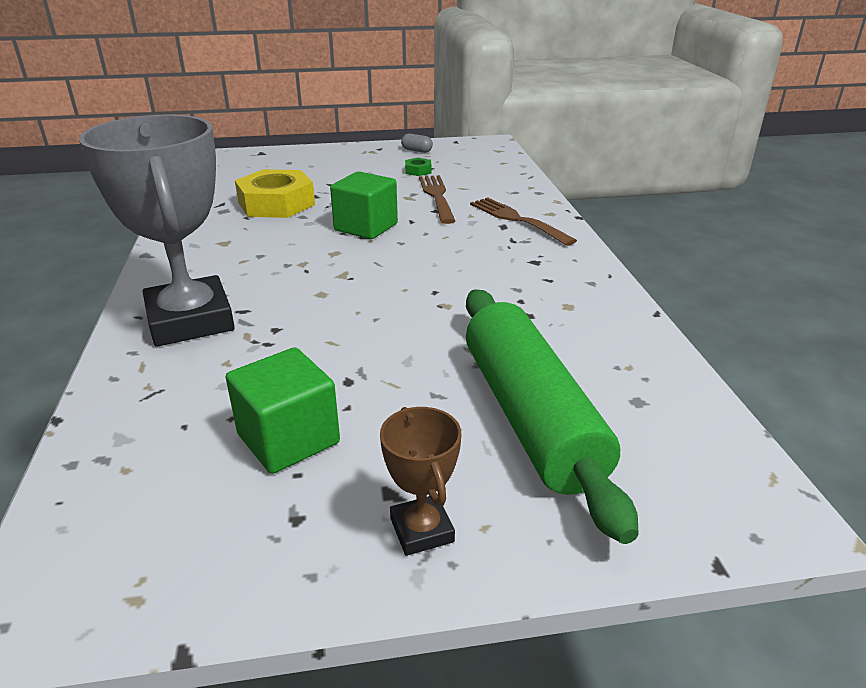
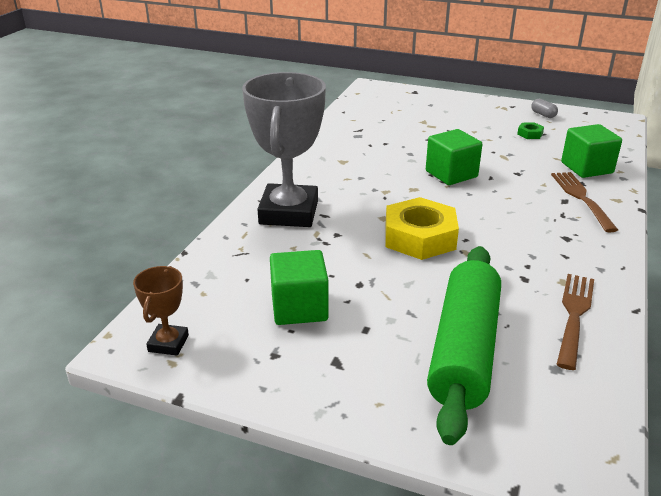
camera: 30 degrees right, 0 degrees up
(276, 204) = (398, 138): yellow nut -> yellow nut (419, 237)
(421, 530) = (340, 390): brown trophy -> brown trophy (168, 343)
(437, 196) = (528, 161): brown fork -> brown fork (574, 315)
(498, 190) = (587, 168): none -> green cube

